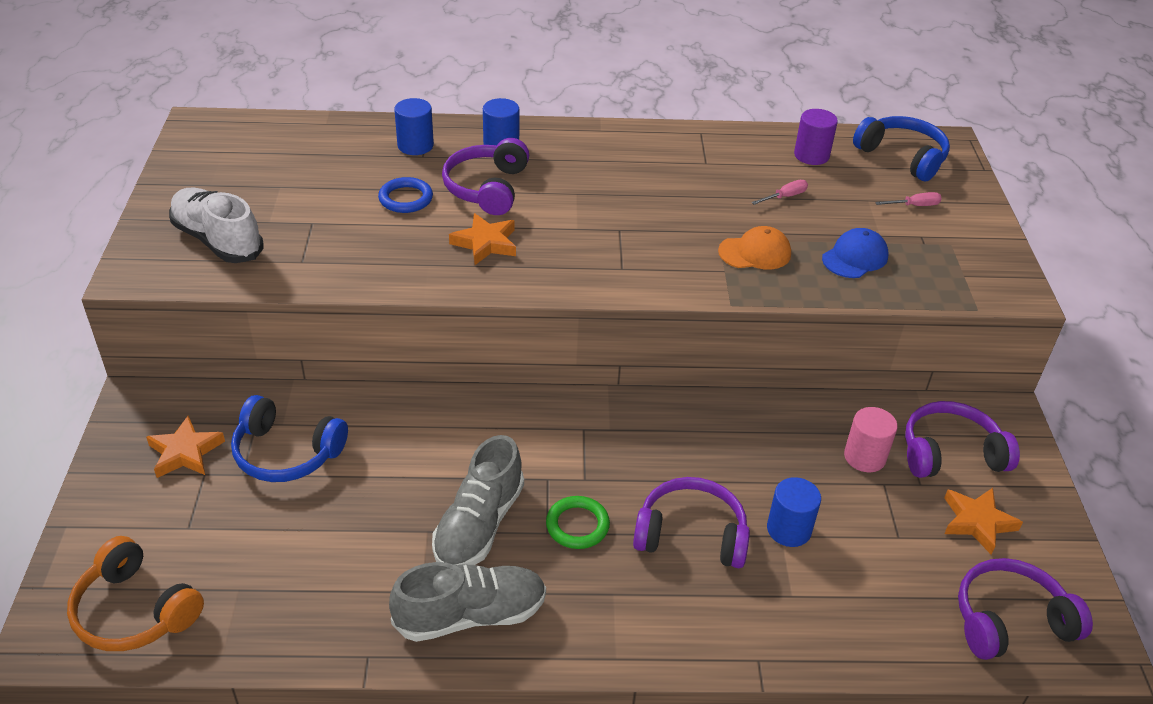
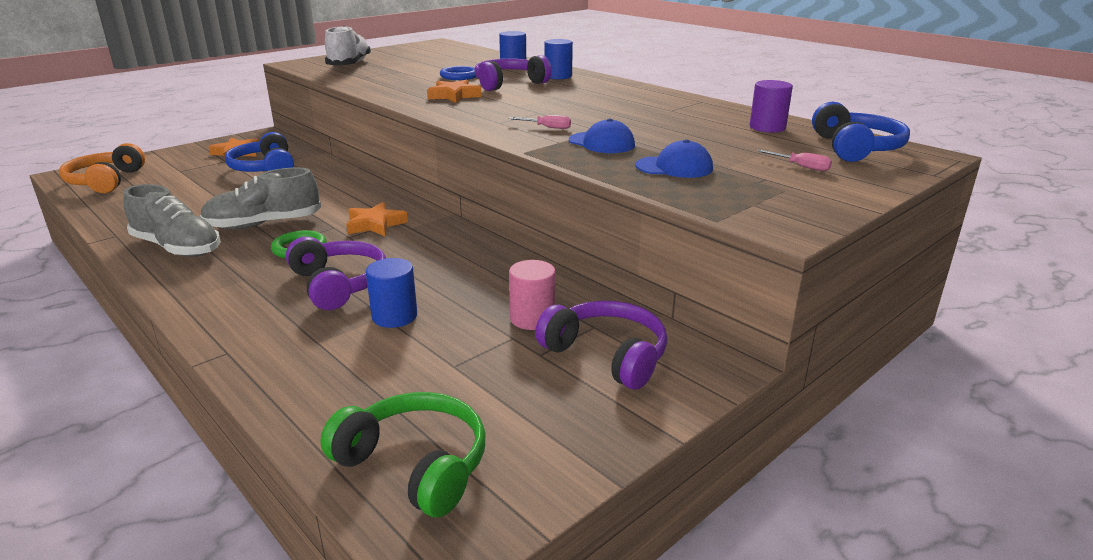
camera: 50 degrees right, 15 degrees down
(755, 252) = (601, 143): orange cap -> blue cap
(785, 197) = (693, 134): pink screwdriver -> pink screwdriver (547, 127)
(977, 522) = (533, 399): orange star -> orange star (375, 224)
(1010, 620) = (415, 465): purple headphones -> green headphones

